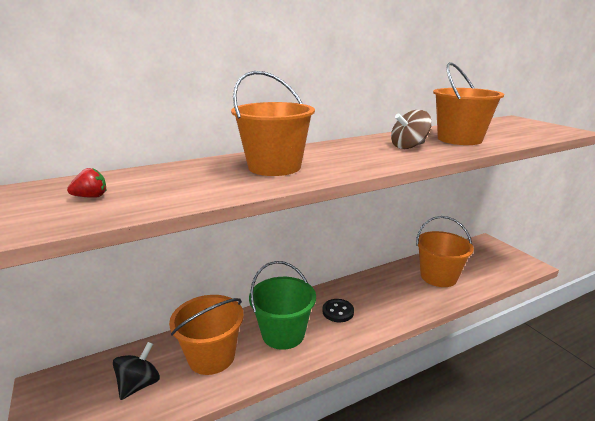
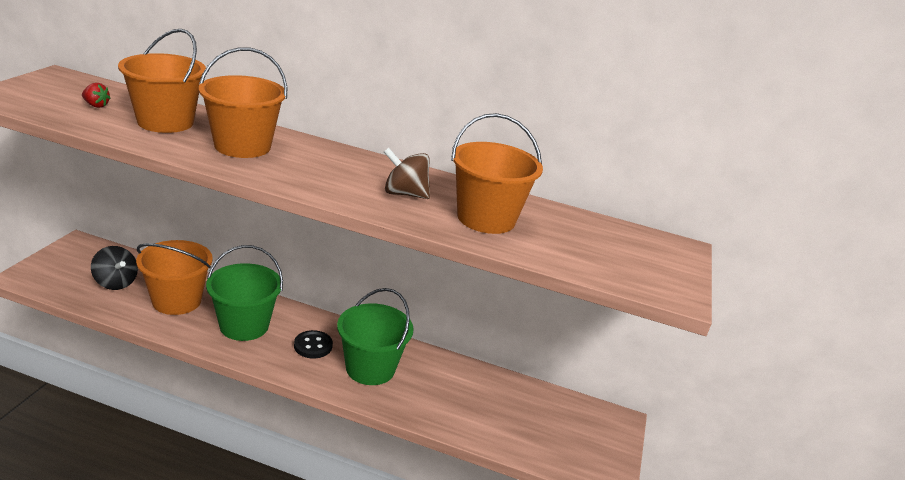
camera: 40 degrees right, 5 degrees up
(139, 384) = (115, 282): black spinning top -> black spinning top turned 60 degrees clockwise
(382, 298) = (370, 368): none -> green bucket
(438, 277) = (467, 398): orange bucket -> orange bucket (165, 122)

